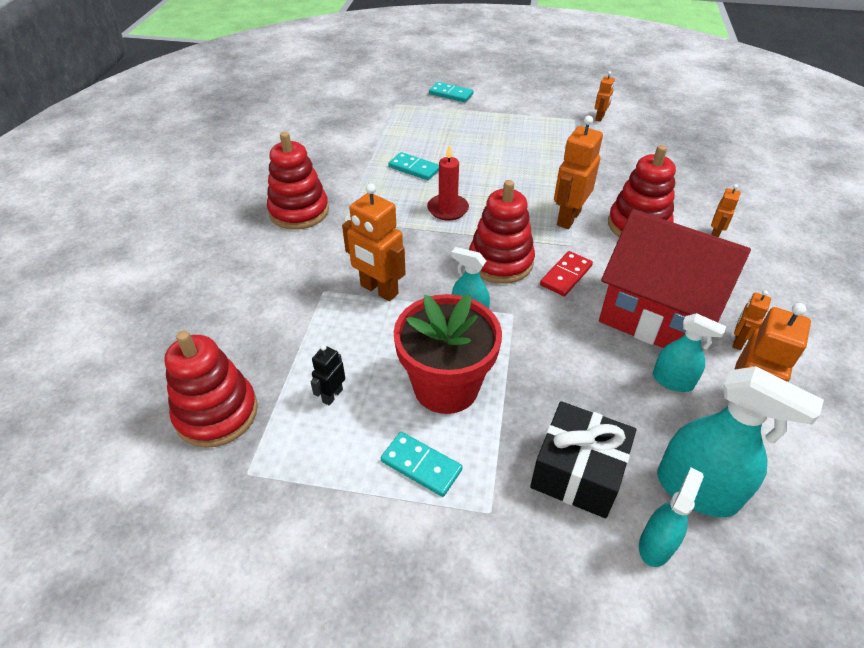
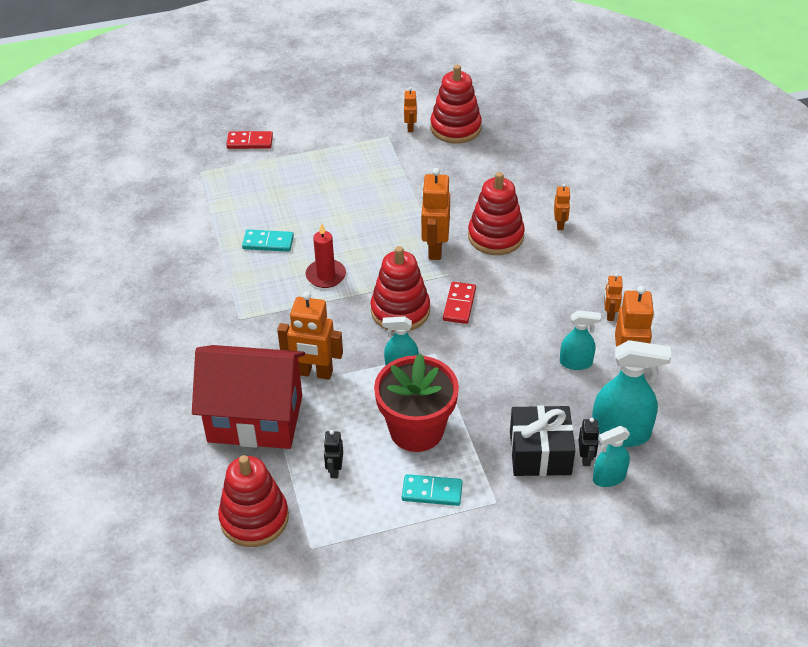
camera: 25 degrees left, 0 degrees up
(299, 211) = (190, 325): red stacking toy -> red stacking toy (455, 128)
(451, 94) = (250, 142): turquoise domino -> red domino
(635, 504) = (586, 458): none -> black robot
(656, 316) = (543, 315): red house -> red house (255, 418)
(656, 545) = (609, 478): turquoise spray bottle -> turquoise spray bottle turned 120 degrees counterclockwise

